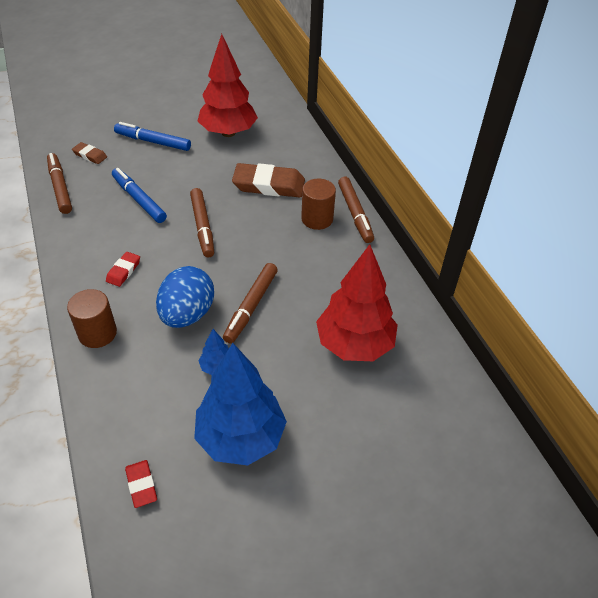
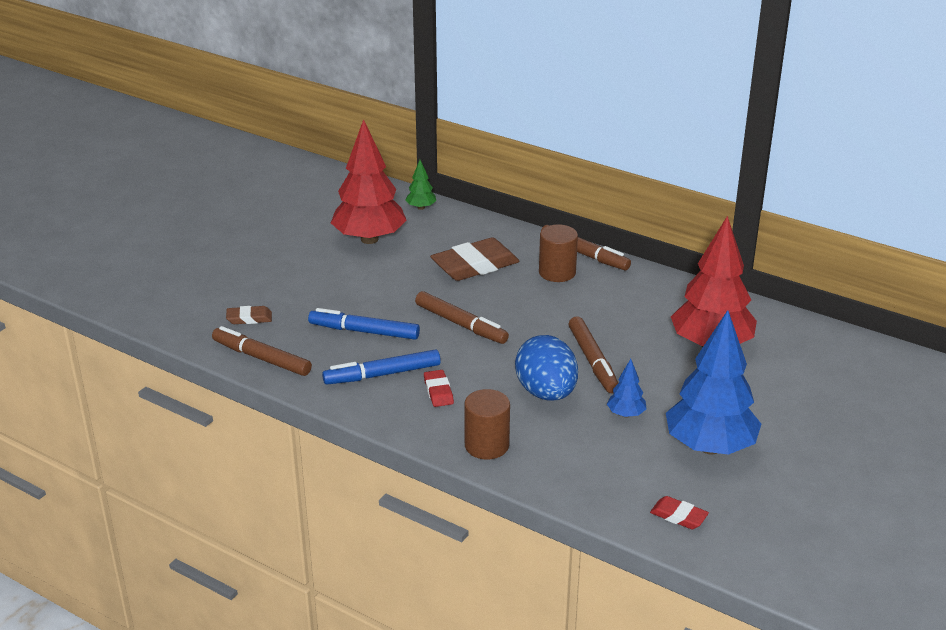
camera: 35 degrees left, 15 degrees down
(153, 142) = (301, 278): blue marker -> blue marker (382, 374)
(289, 124) = (421, 207): none -> green tree

